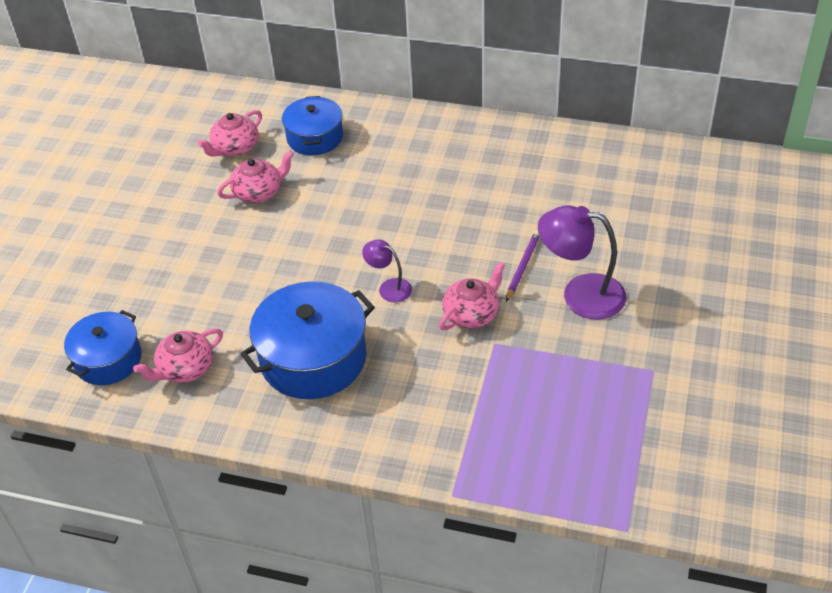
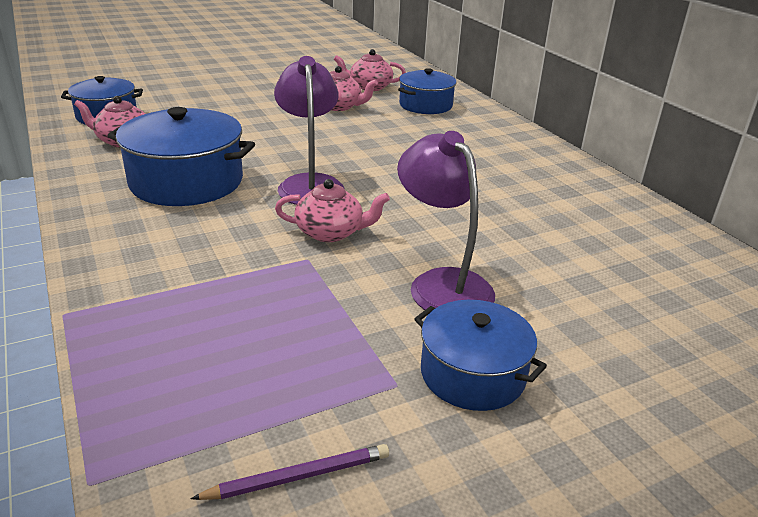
camera: 45 degrees right, 15 degrees down
(389, 287) = (310, 184): purple lamp -> purple lamp, size x1.85
(522, 267) = (429, 236): purple pencil -> purple pencil (298, 477)
(670, 334) = (472, 374): none -> blue pot

